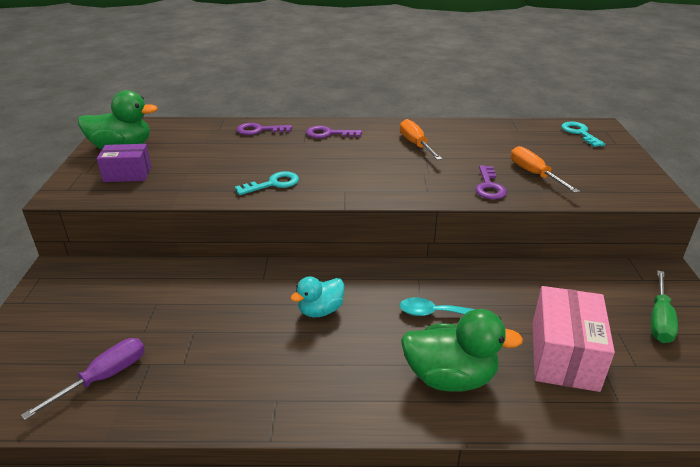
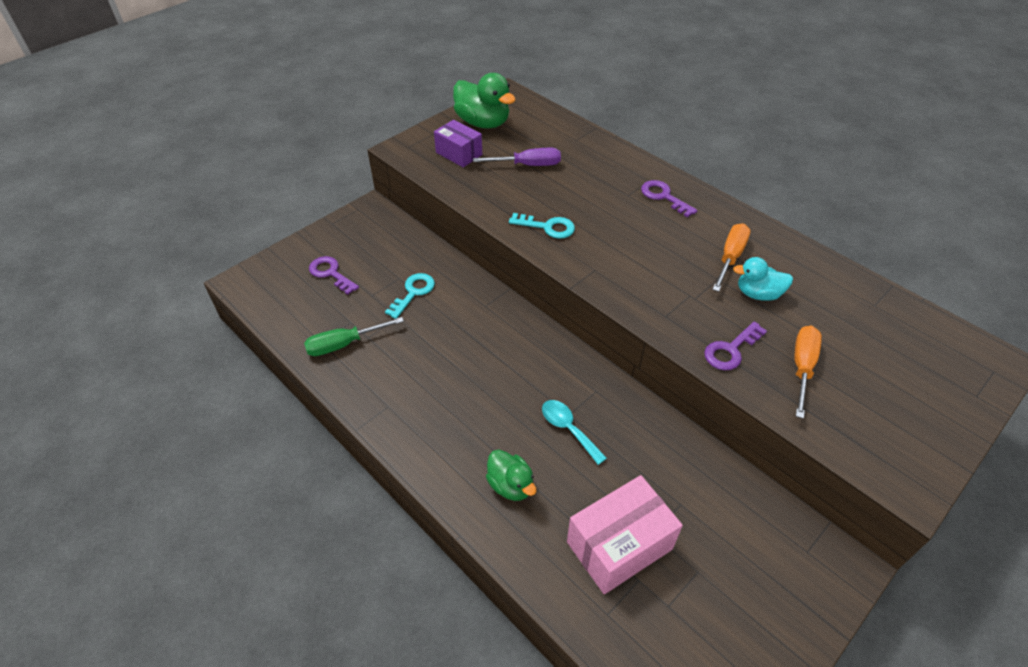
camera: 45 degrees right, 15 degrees up
(104, 377) = (320, 313): purple screwdriver -> purple screwdriver (528, 165)
(259, 130) = (608, 159): purple key -> purple key (331, 273)
(320, 310) = (491, 362): turquoise duck -> turquoise duck (758, 294)
(450, 377) = (511, 485): green duck -> green duck, size x0.61
(579, 133) = (950, 353): turquoise key -> turquoise key (413, 292)
(659, 320) = (757, 595): green screwdriver -> green screwdriver (344, 344)

